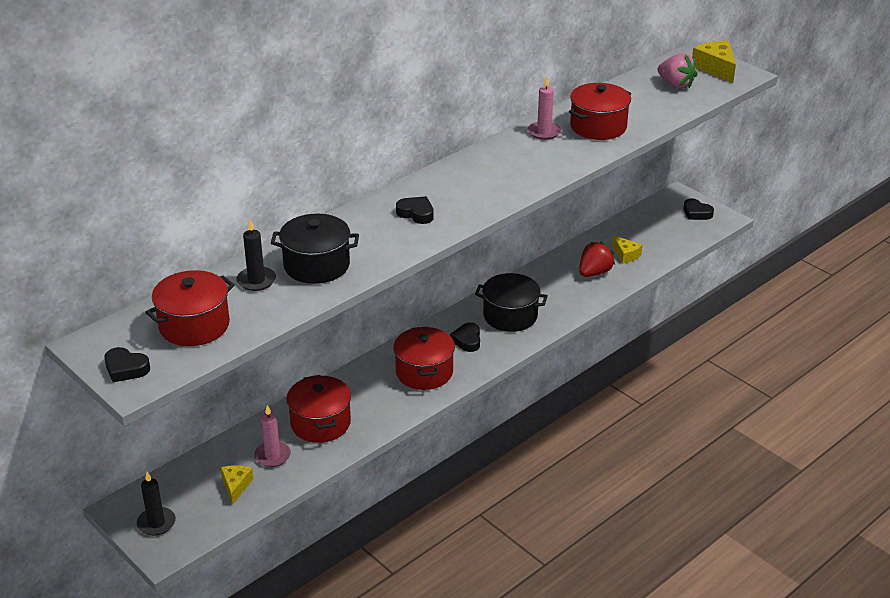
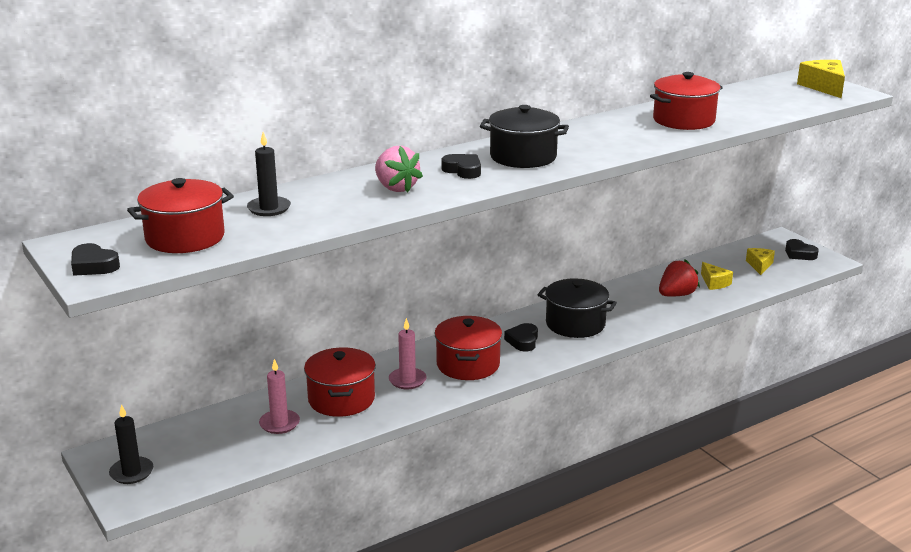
camera: 10 degrees right, 10 degrees down
(236, 486) = (230, 447): yellow cheese -> yellow cheese (759, 265)
(316, 265) = (339, 201): black pot -> black pot (523, 157)
(544, 132) = (623, 121): pink candle -> pink candle (407, 380)
(675, 85) = (777, 96): pink strawberry -> pink strawberry (396, 188)

